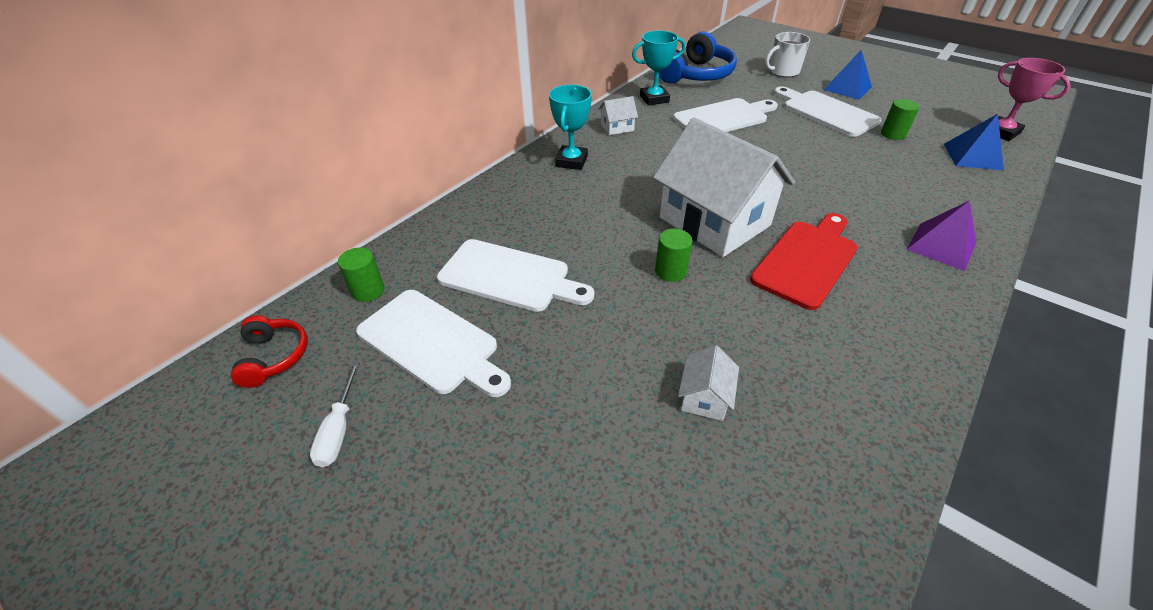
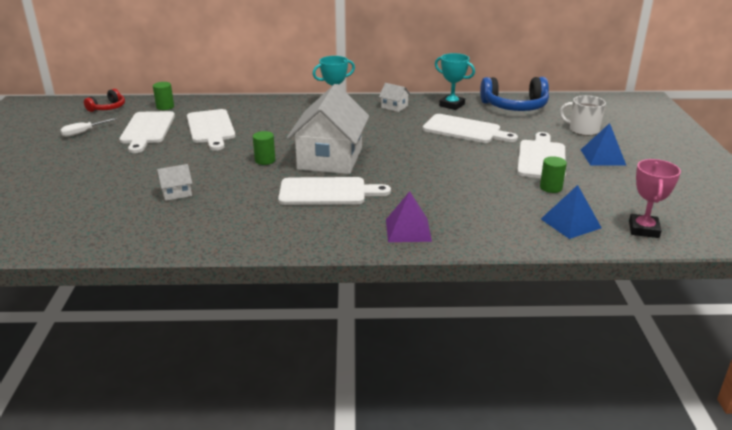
camera: 50 degrees right, 15 degrees down
(807, 260) = (327, 192): red cutting board -> white cutting board

